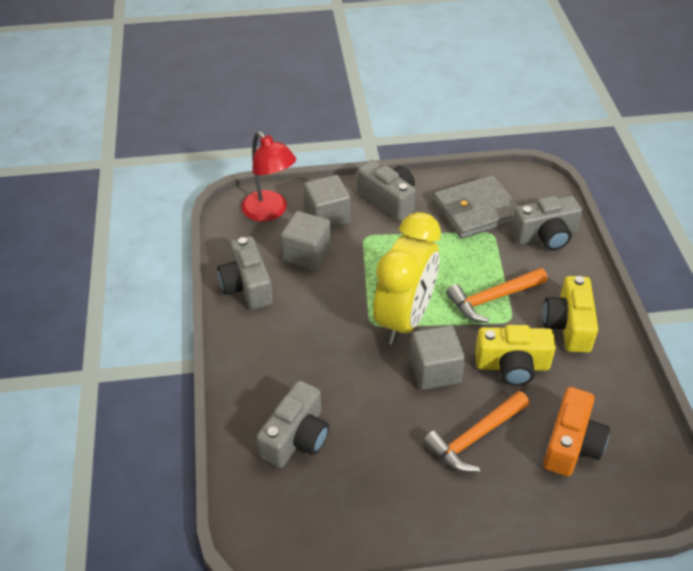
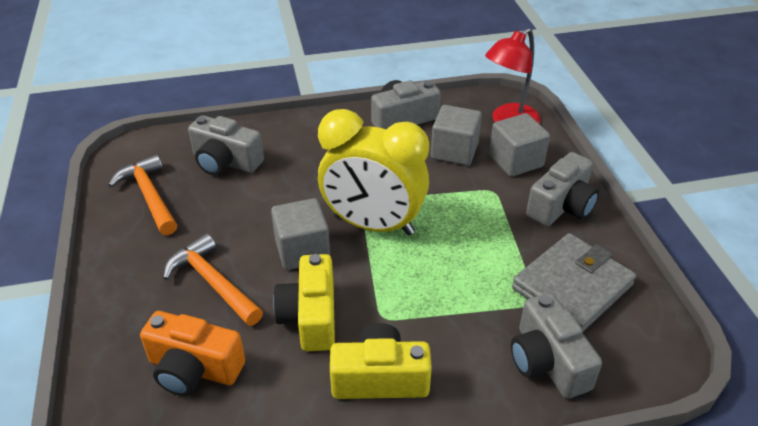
camera: 85 degrees right, 5 degrees down
(476, 211) = (572, 286): grey wallet -> grey wallet turned 75 degrees clockwise
(492, 299) = (415, 301): orange hammer -> orange hammer (149, 196)

